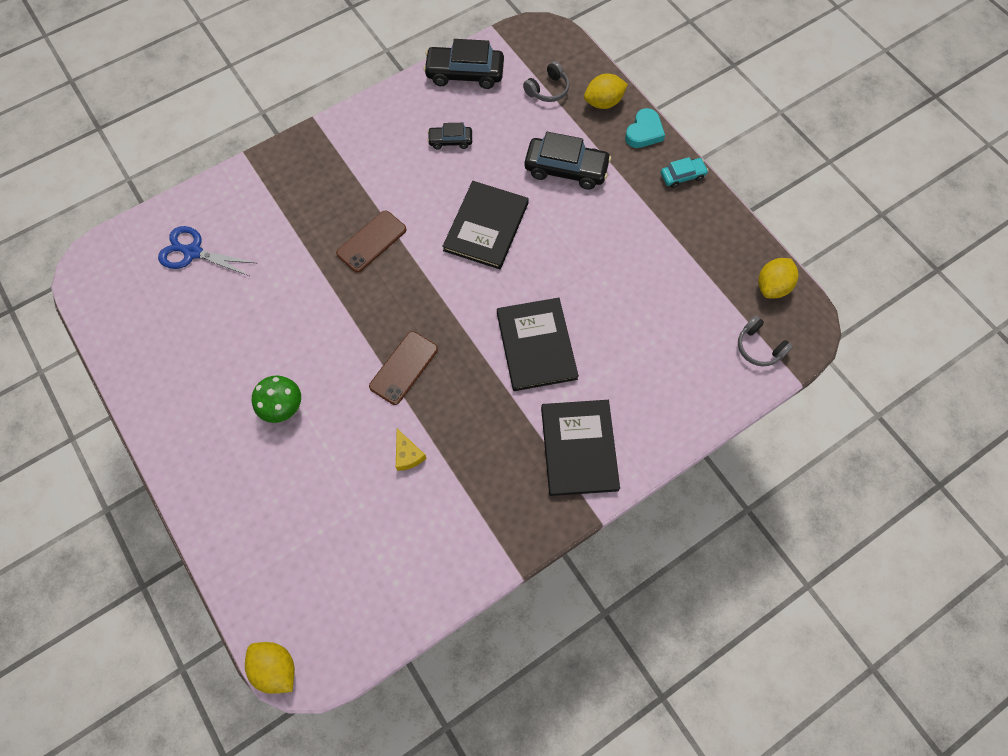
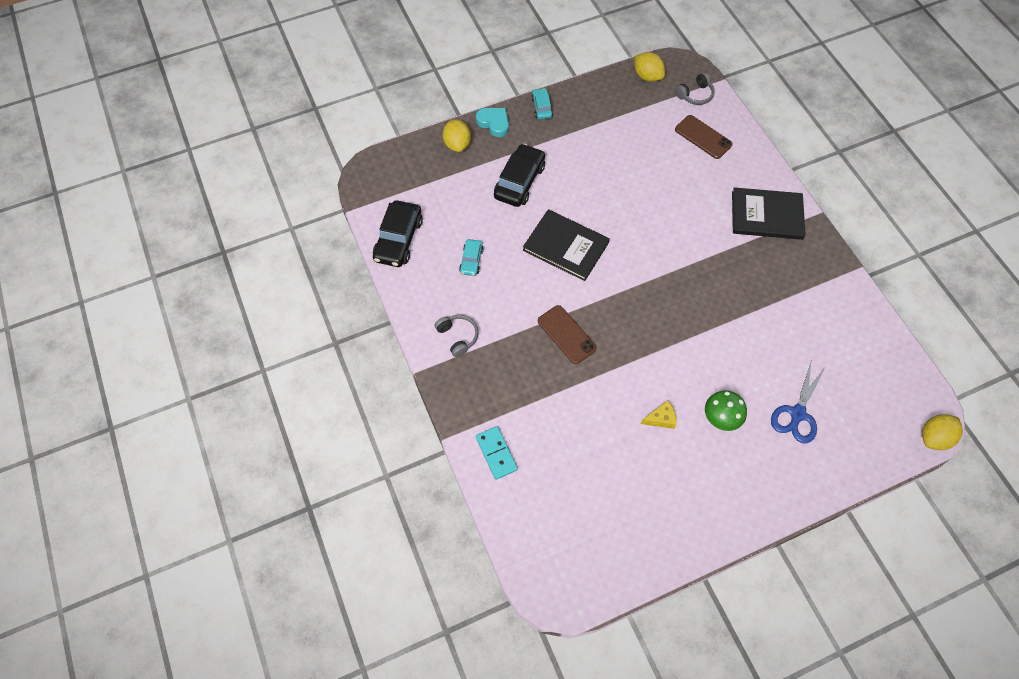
camera: 80 degrees left, 5 degrees down
(193, 252) = (553, 490): blue scissors -> blue scissors (797, 414)
(229, 197) = (496, 453): none -> turquoise domino
(404, 368) = (691, 323): brown phone -> brown phone (703, 137)
(408, 454) = (767, 328): yellow cheese -> yellow cheese (661, 418)
(450, 141) = (471, 261): black car -> turquoise car
(536, 345) = (680, 228): black book -> none
(548, 90) = (433, 180): grey headphones -> grey headphones (458, 337)

